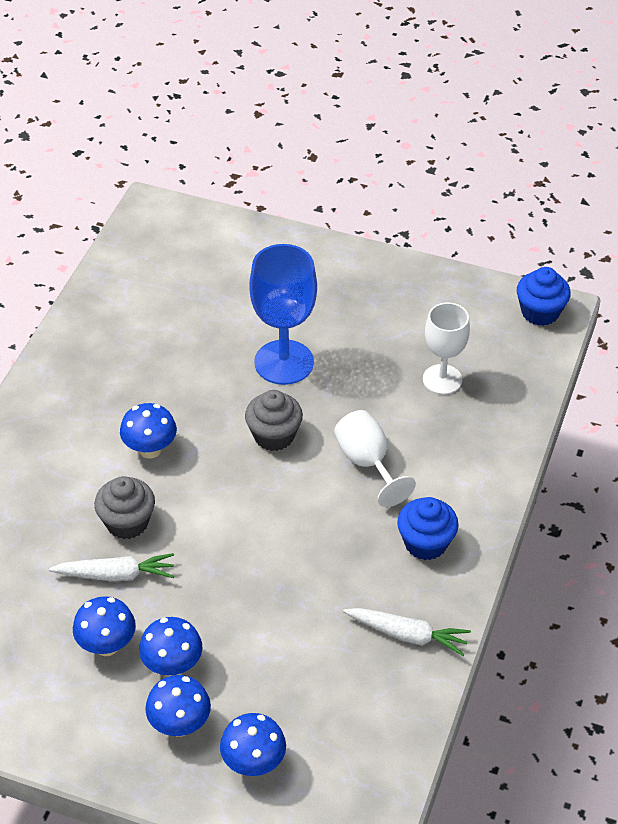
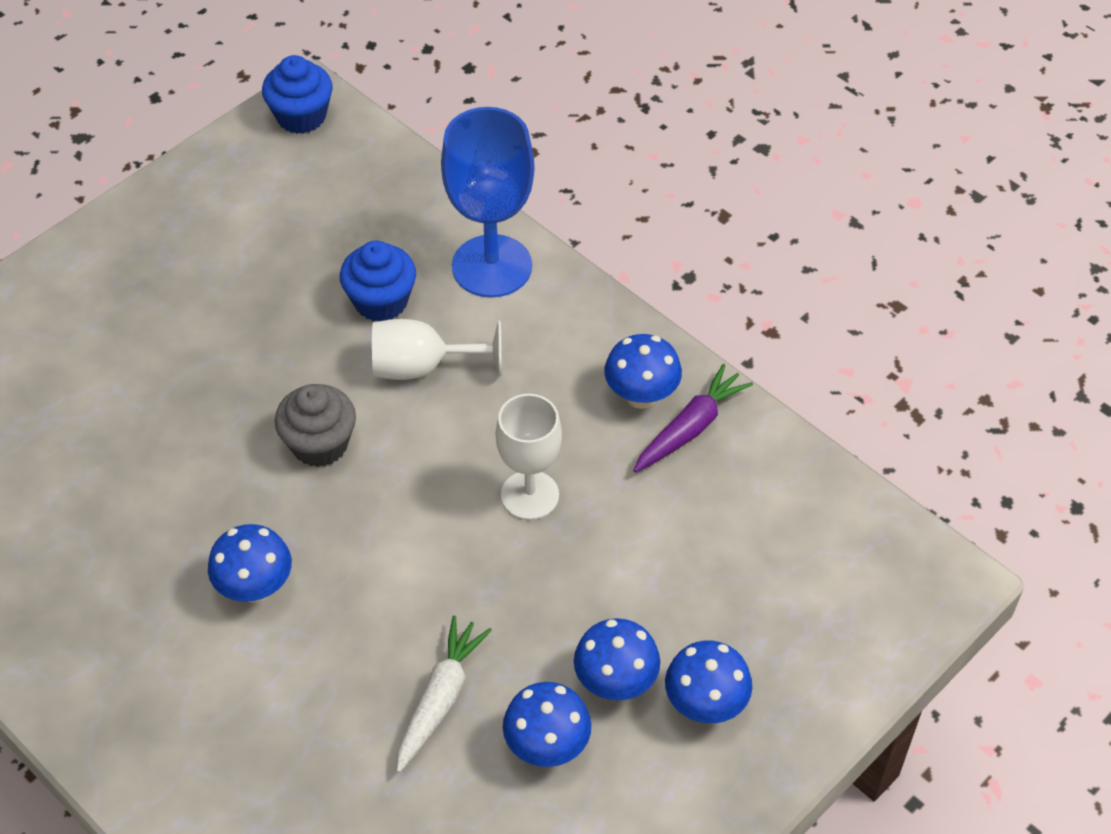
camera: 65 degrees left, 5 degrees up
(127, 522) = (362, 656): grey cupcake -> none
(253, 763) = (794, 646): blue mushroom -> blue mushroom (641, 396)
(284, 362) = (206, 388): blue goblet -> blue goblet (492, 266)
(407, 635) = (690, 428): white carrot -> purple carrot
(425, 543) = (572, 359): blue cupcake -> blue cupcake (381, 301)
(442, 379) = (341, 245): white goblet -> white goblet (530, 495)

